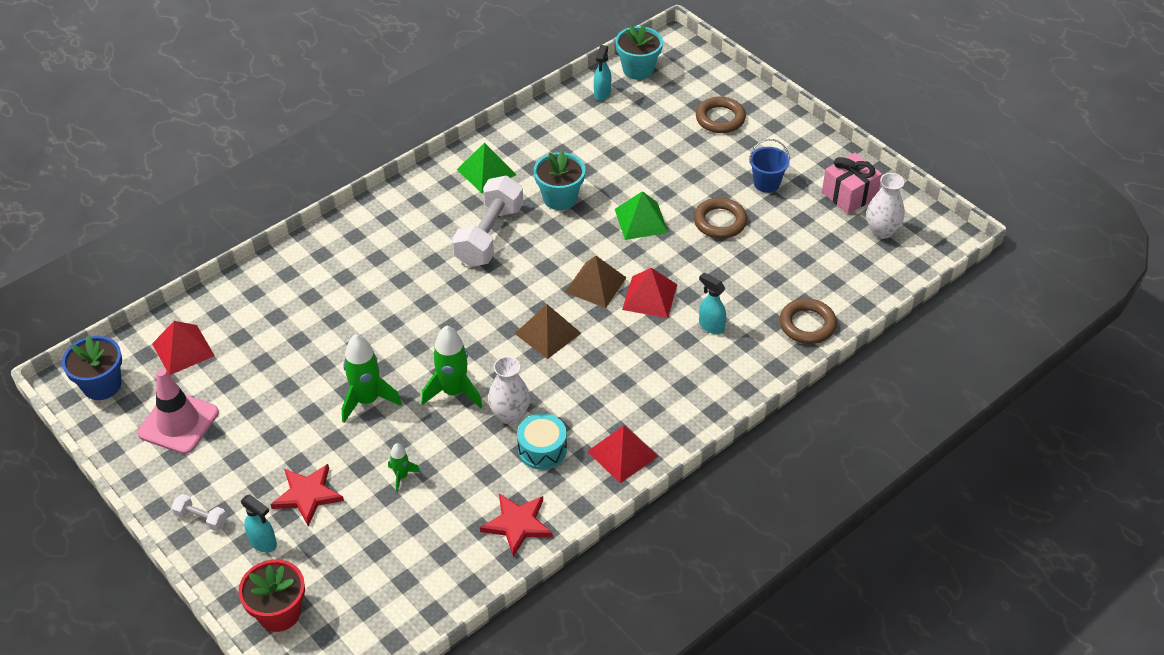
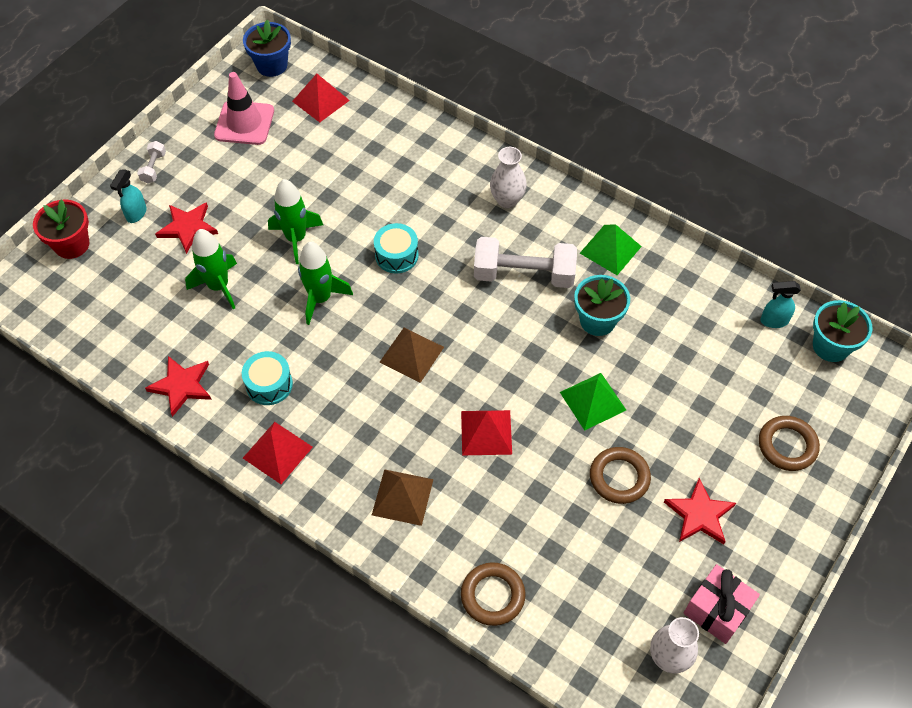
camera: 75 degrees right, 10 degrees up
(402, 476) = (219, 286): green rocket -> green rocket, size x1.92
(426, 323) = (396, 255): none -> turquoise drum
(510, 415) = (303, 349): white vase -> white vase (507, 200)
(595, 284) = (487, 380): brown pyramid -> brown pyramid (402, 497)
(711, 326) = (463, 498): turquoise spray bottle -> none
(766, 183) = (699, 514): blue bucket -> red star

